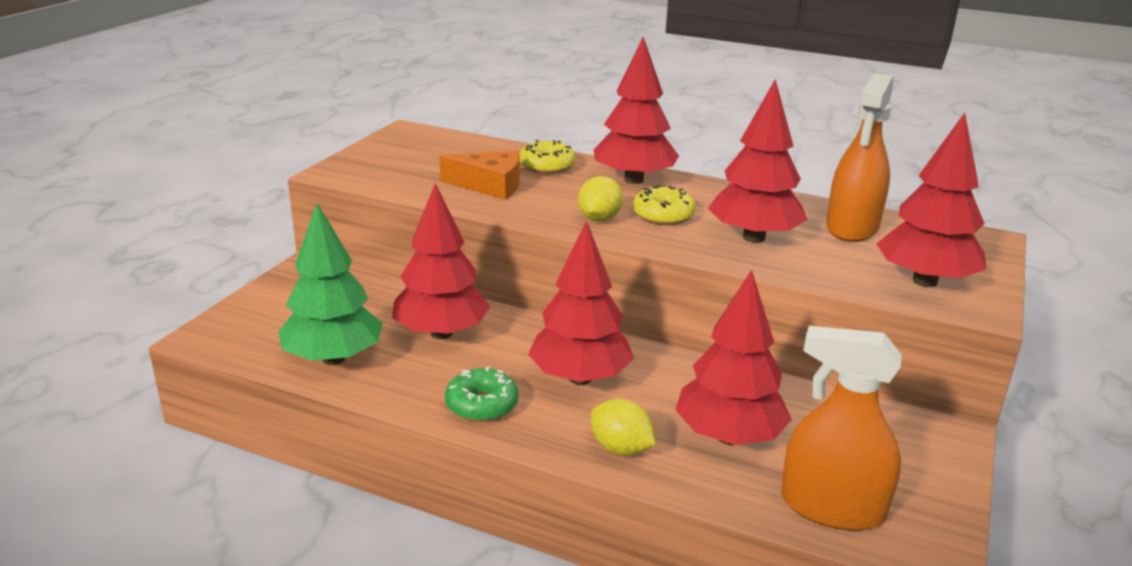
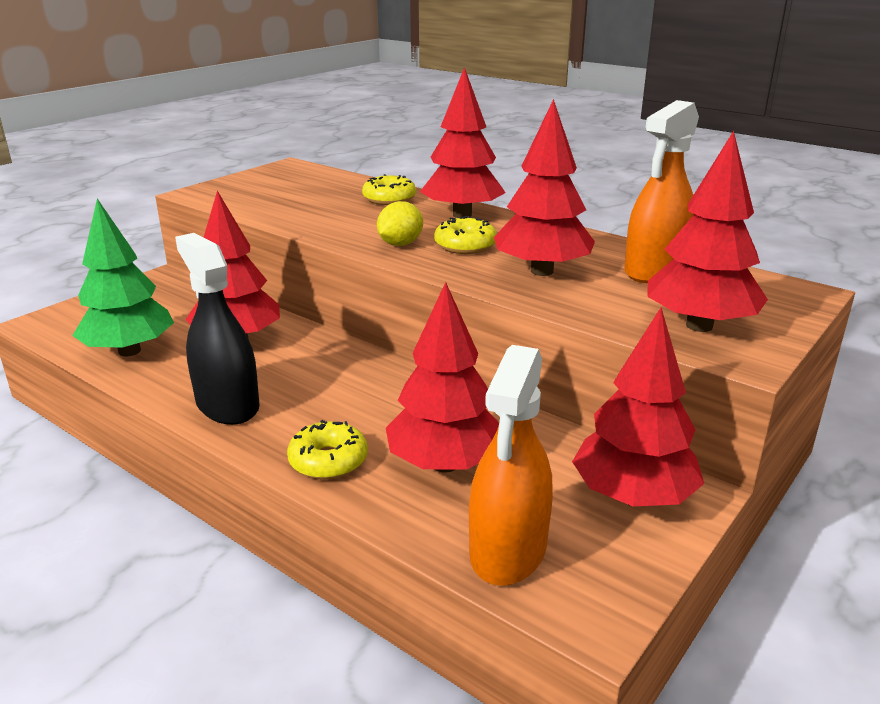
camera: 15 degrees right, 0 degrees up
(482, 405) = (227, 405): green donut -> black spray bottle
(490, 185) = (323, 211): orange cheese -> none
(579, 378) = (335, 392): red tree -> red tree (632, 497)
(620, 448) = (328, 461): yellow lemon -> yellow donut
(832, 508) = (508, 550): orange spray bottle -> orange spray bottle turned 105 degrees counterclockwise

